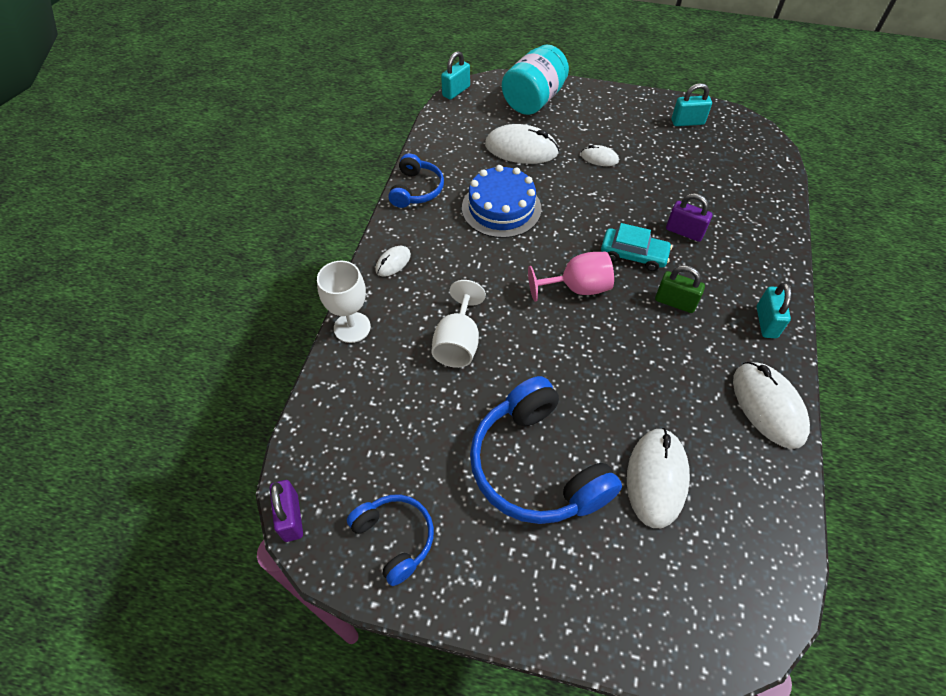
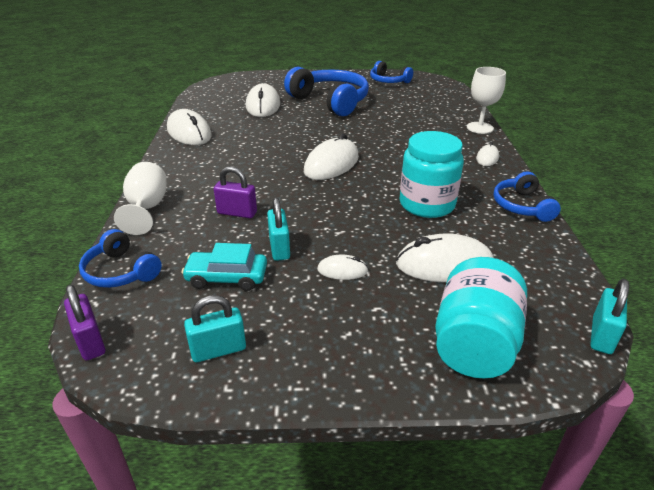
camera: 165 degrees right, 20 degrees down
(291, 517) = (441, 80): purple padlock -> purple padlock (90, 341)
(458, 342) = (404, 131): white goblet -> white goblet (147, 208)
(501, 208) = (427, 204): blue cake -> turquoise jar
(577, 288) = (331, 164): pink goblet -> white mouse
(633, 255) = (287, 190): turquoise car -> turquoise car (227, 277)
(675, 302) = (249, 167): green padlock -> none
(766, 322) = (175, 166): turquoise padlock -> turquoise padlock (279, 248)
(771, 187) = (121, 271): none -> blue headphones

